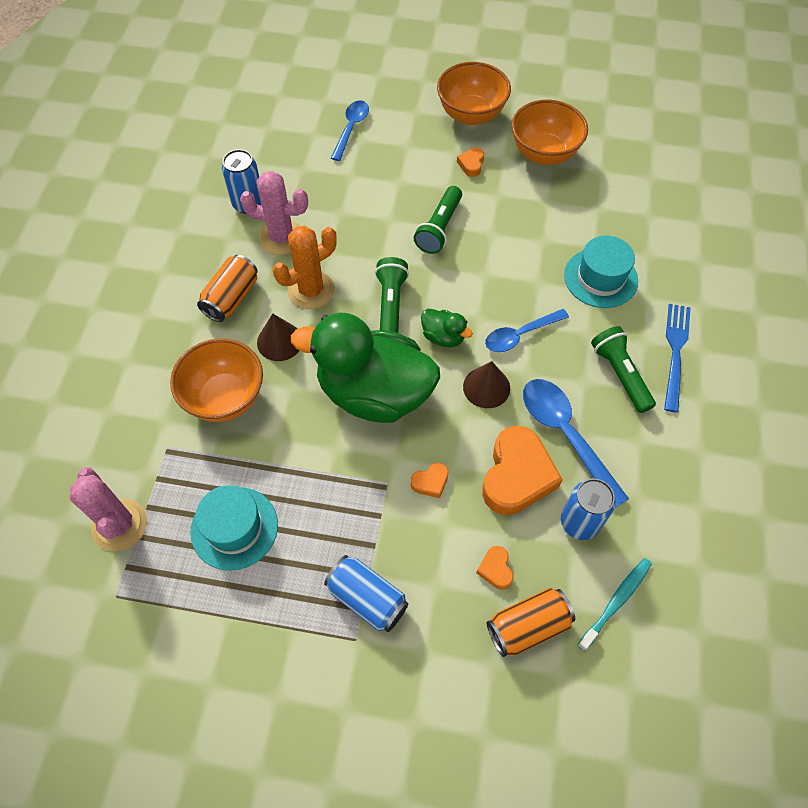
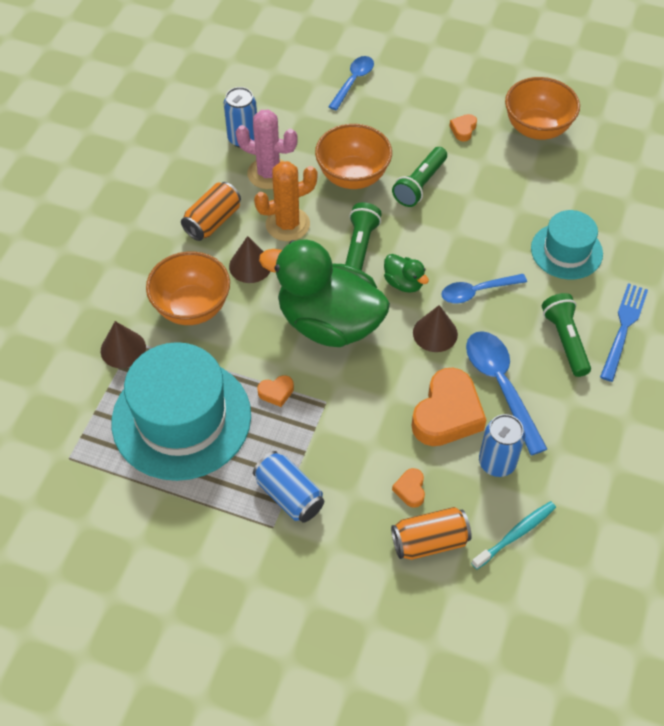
camera: 10 degrees right, 5 degrees down
(119, 525) = (81, 400): pink cactus -> none
(157, 457) = (123, 349): none -> brown cone
(234, 528) = (181, 418): turquoise hat -> turquoise hat, size x1.76
(430, 482) = (366, 407): orange heart -> orange heart (276, 392)
(471, 115) = (473, 83): orange bowl -> orange bowl (353, 176)

